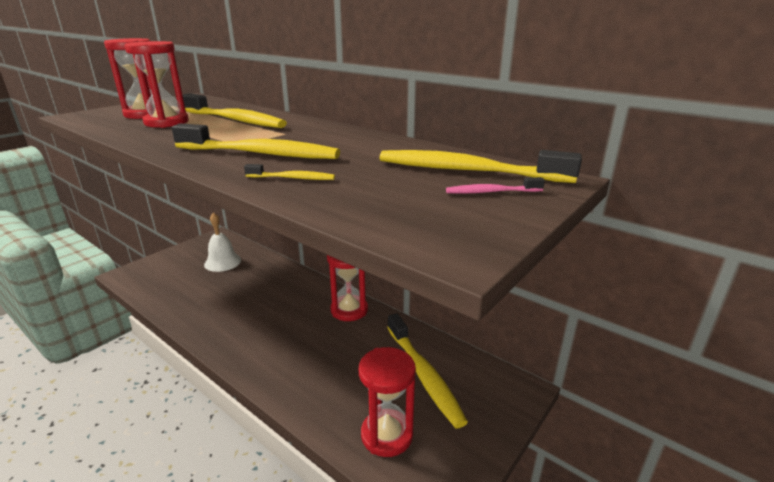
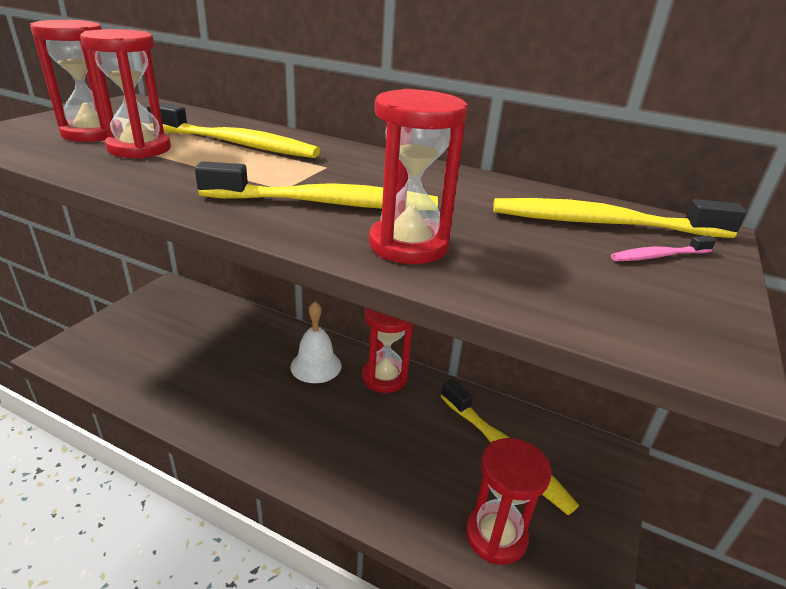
camera: 15 degrees left, 5 degrees up
(222, 262) = (192, 324): white bell -> white bell (316, 366)
(292, 178) = (408, 245): yellow toothbrush -> red hourglass

